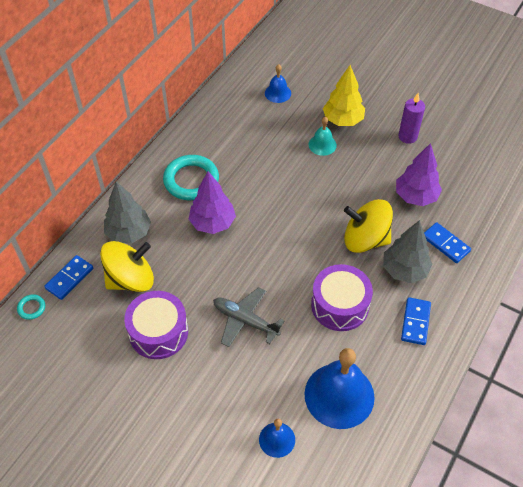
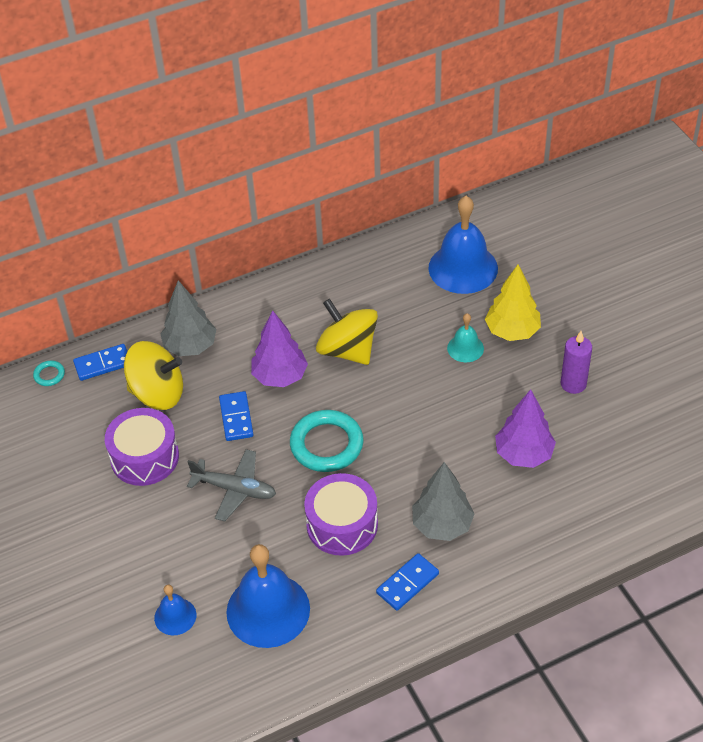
camera: 35 degrees right, 5 degrees down
(191, 180) = (293, 322): turquoise ring -> turquoise ring (326, 444)
(245, 320) = (235, 489): grey plane -> grey plane turned 135 degrees clockwise
(277, 93) = (463, 268): blue bell -> blue bell, size x1.99
(365, 239) = (426, 472): yellow spinning top -> yellow spinning top (347, 350)
(445, 244) = (513, 521): blue domino -> blue domino (236, 418)

